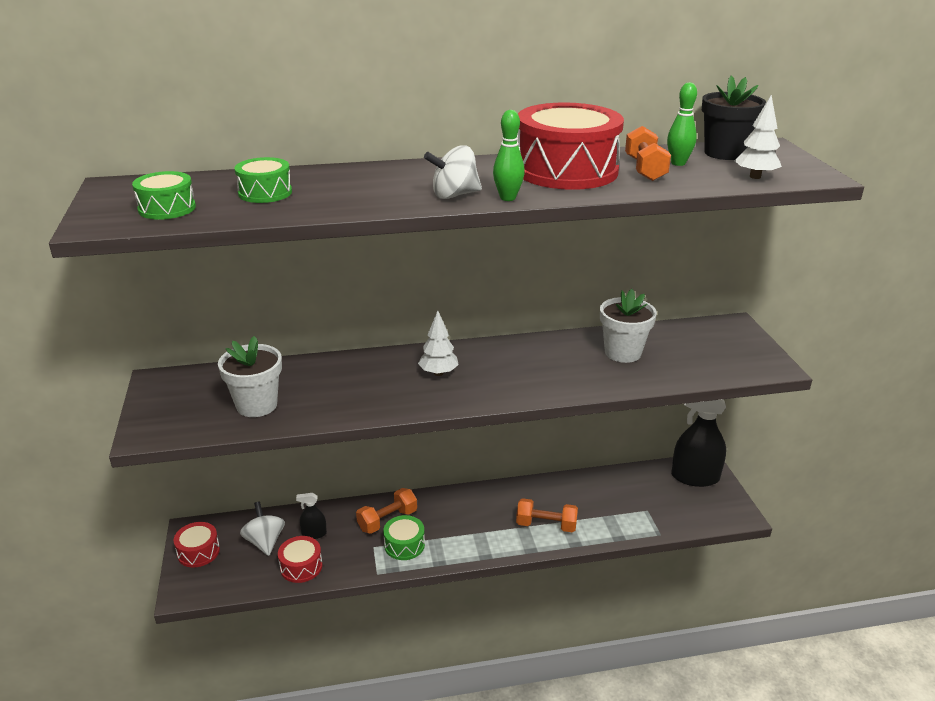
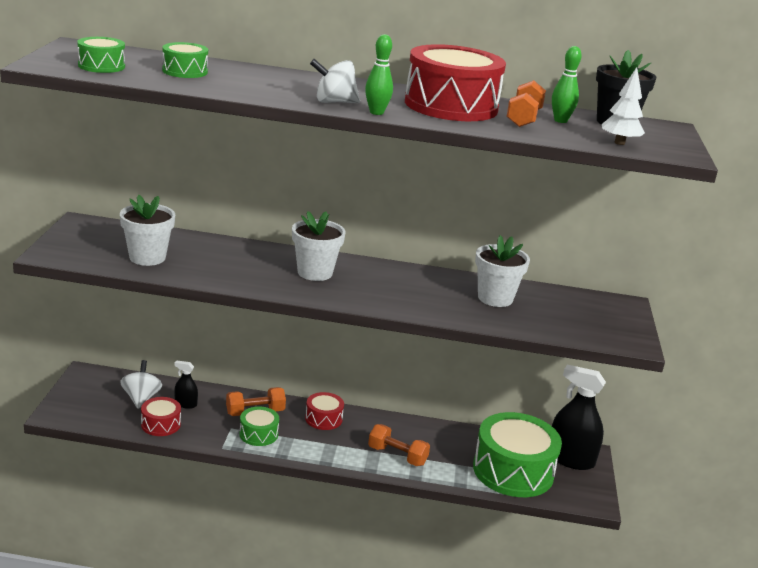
camera: 15 degrees right, 5 degrees down
(198, 552) = (83, 390): red drum -> red drum (323, 419)
(438, 373) = (315, 272): white tree -> white flower pot
(655, 506) = (513, 471): none -> green drum

